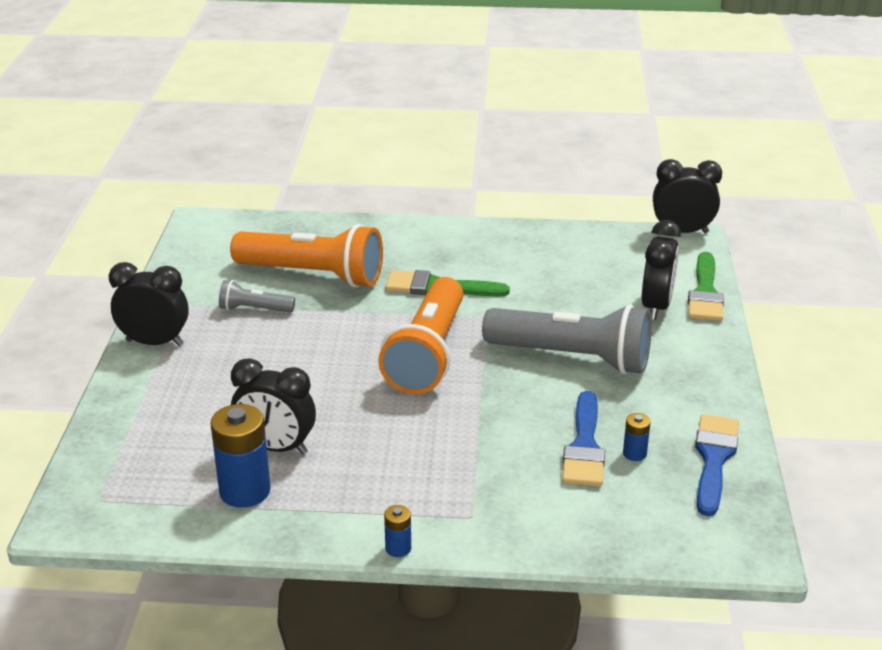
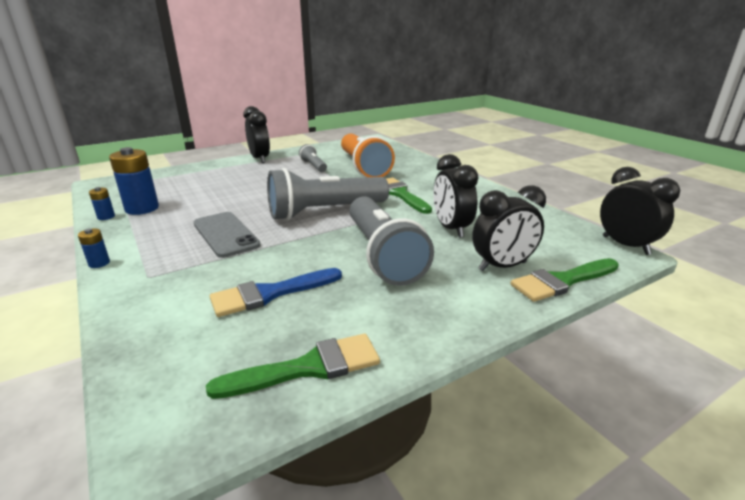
camera: 55 degrees right, 5 degrees down
(276, 447) = (189, 204): black clock -> black clock (451, 228)
(415, 441) = (225, 234): none -> grey phone
(427, 354) = (325, 211): orange flashlight -> grey flashlight
(634, 453) = (279, 320): blue battery -> blue battery (106, 217)
(714, 459) = (308, 367): blue brush -> green brush

